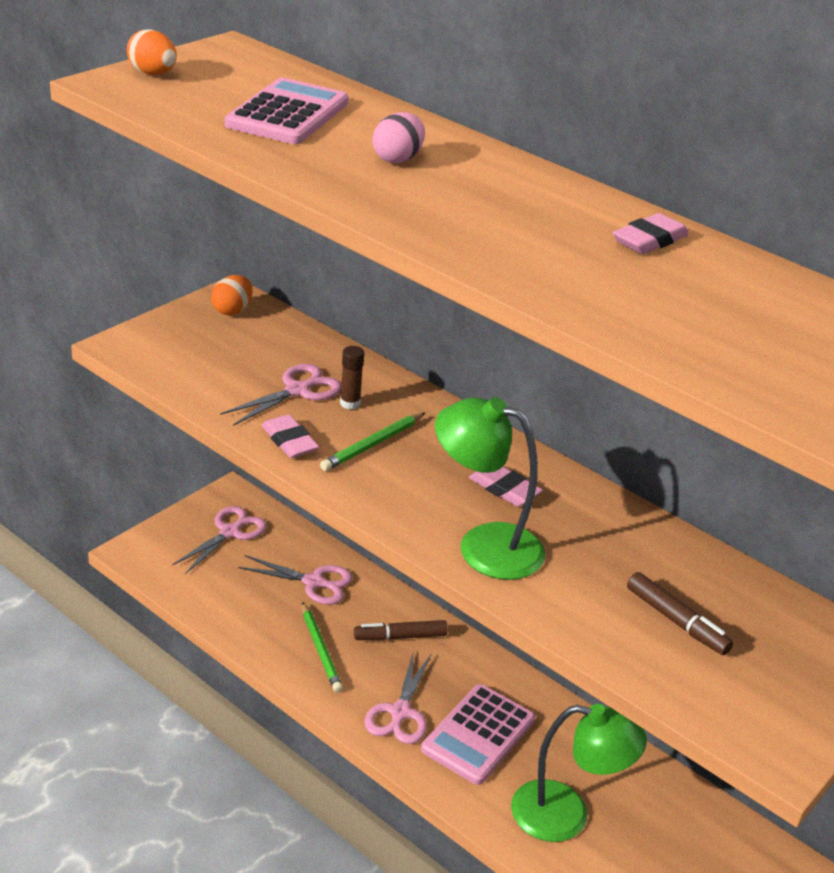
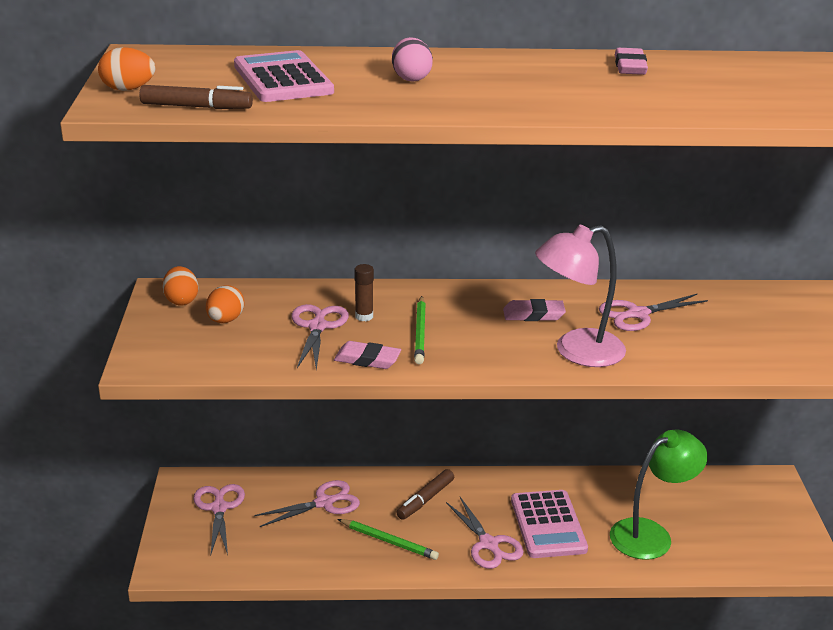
camera: 40 degrees left, 5 degrees down
(237, 345) = (225, 320): none -> orange egg
(484, 546) = (576, 351): green lamp -> pink lamp
(611, 549) = (637, 314): none -> pink scissors
(676, 621) = (725, 331): brown marker -> brown marker (196, 107)

